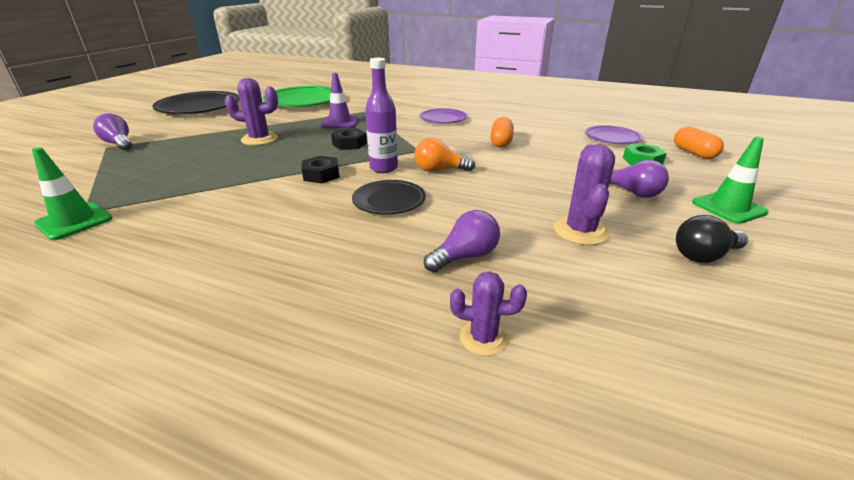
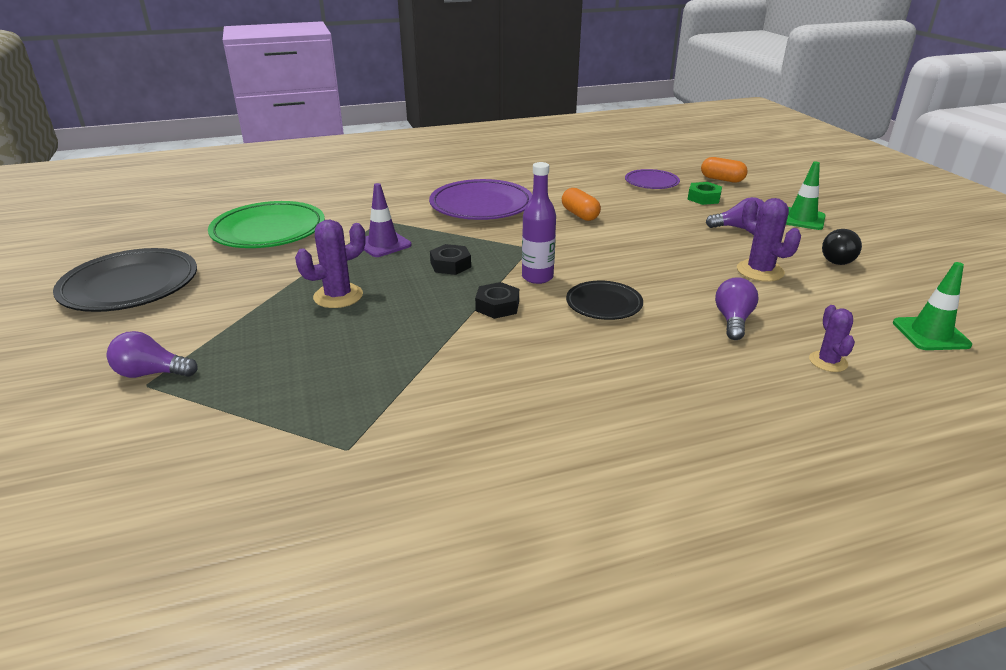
camera: 40 degrees left, 0 degrees up
(74, 221) = (364, 461): green traffic cone -> green traffic cone (930, 334)
(439, 170) = (586, 261): orange light bulb -> none
(443, 119) = (481, 205): purple plate -> purple plate, size x1.77
(483, 338) = (828, 362): purple cactus -> purple cactus turned 60 degrees counterclockwise

